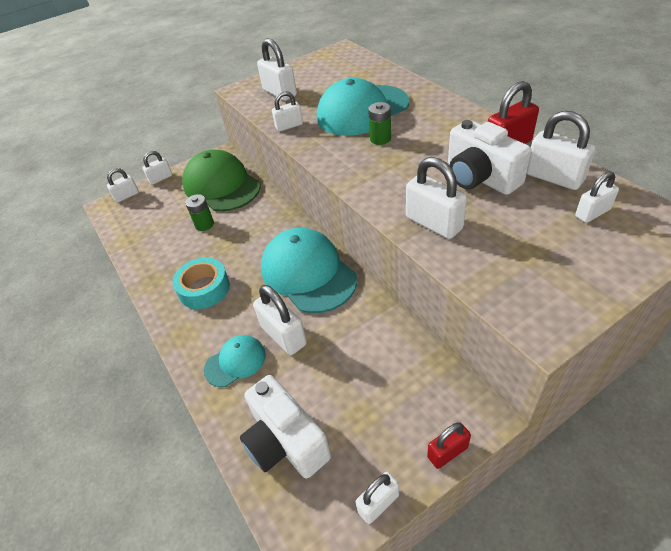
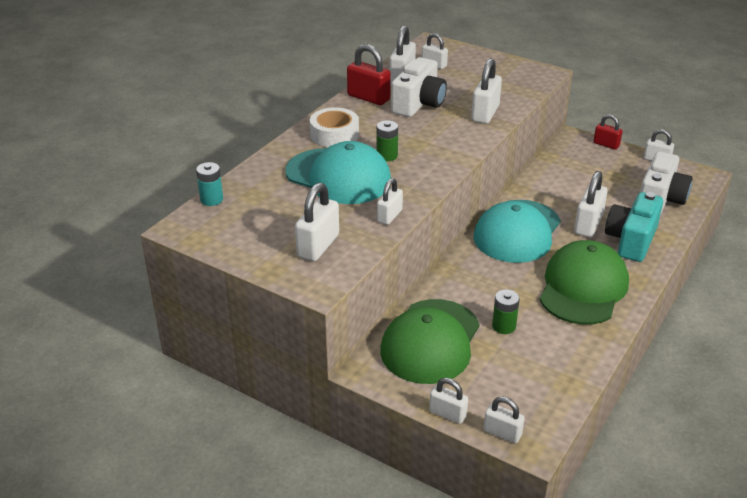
camera: 120 degrees left, 10 degrees down
(204, 289) = (583, 287): turquoise tape -> green cap
(235, 362) = (631, 240): turquoise cap -> turquoise camera
(289, 126) = (389, 216): white padlock -> white padlock turned 75 degrees clockwise
(367, 59) = (211, 199): none -> turquoise battery
(435, 116) = (334, 135): none -> white tape

